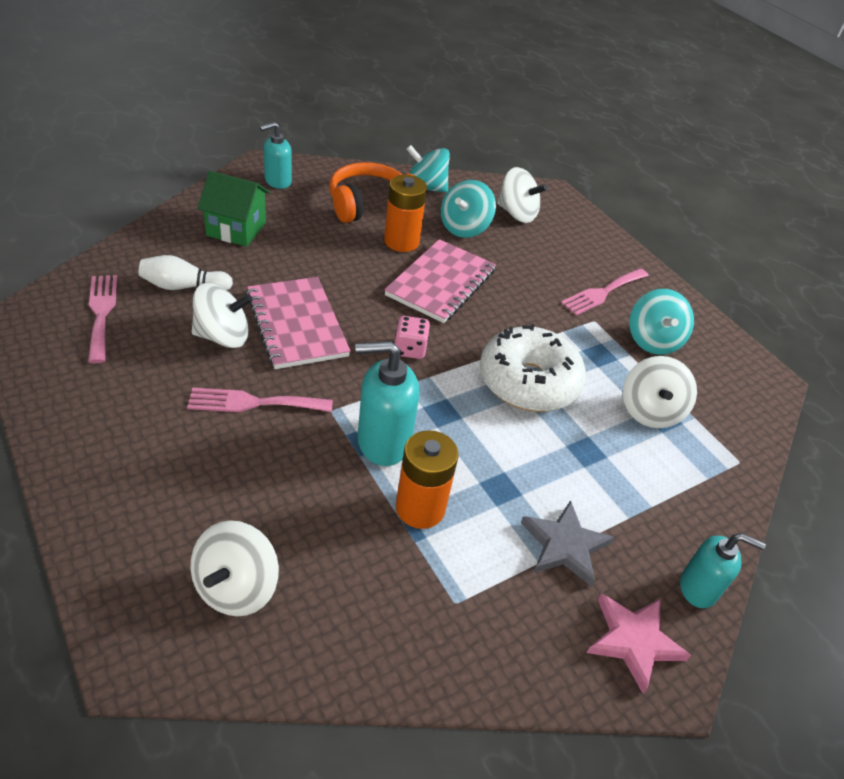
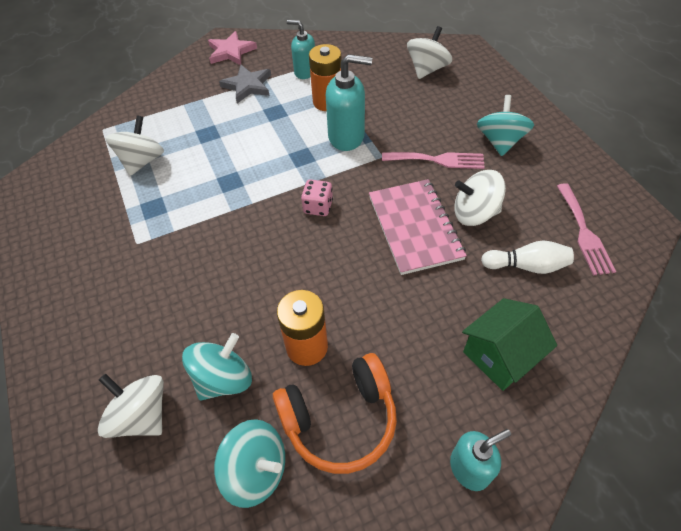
camera: 165 degrees left, 10 degrees up
(236, 229) = (499, 356): green house -> green house turned 60 degrees counterclockwise
(441, 283) = (274, 283): pink notebook -> none
(528, 382) = (227, 181): white donut -> none
(603, 292) = (106, 279): pink fork -> none
(652, 340) = (94, 223): turquoise spinning top -> turquoise spinning top (500, 141)
(698, 588) = (183, 69): turquoise soap dispenser -> turquoise soap dispenser (305, 72)

